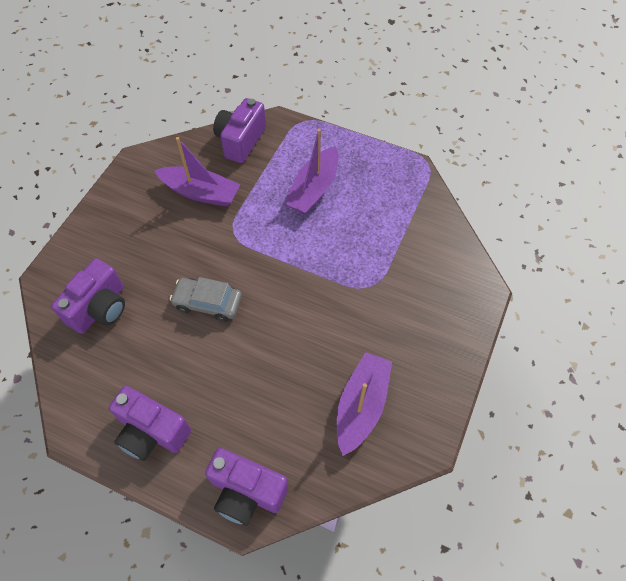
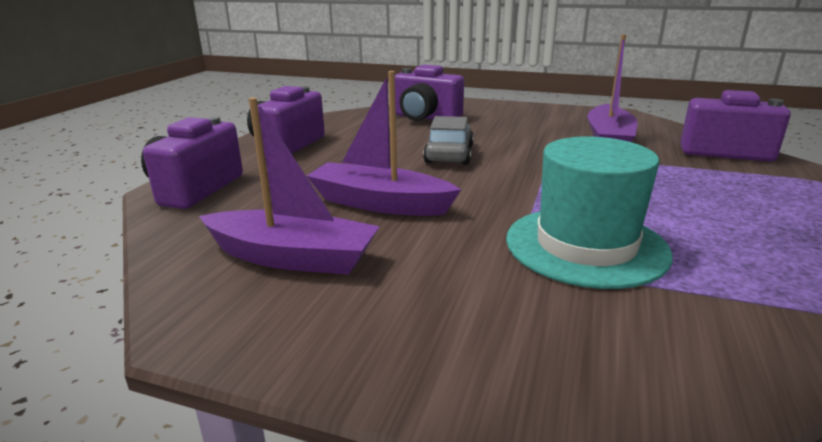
camera: 85 degrees right, 35 degrees down
(313, 189) = (700, 200): purple boat -> purple boat (379, 203)
(360, 260) = (586, 246): none -> turquoise hat

